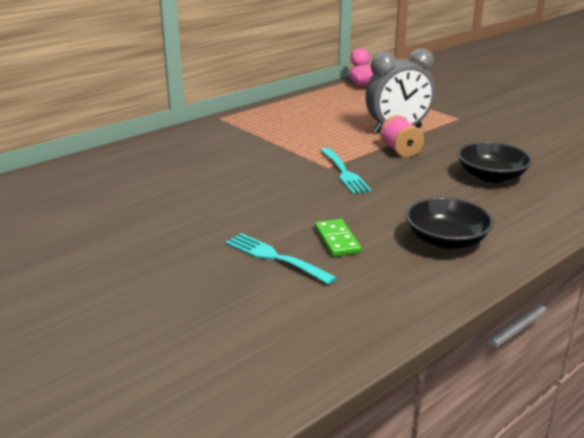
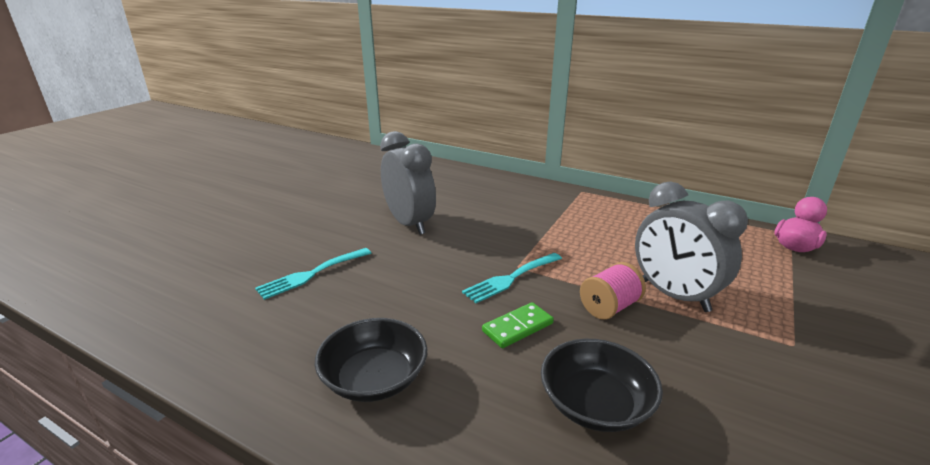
camera: 70 degrees right, 0 degrees up
(210, 198) = (409, 224): none -> grey clock
(275, 257) = (312, 274): turquoise fork -> turquoise fork turned 150 degrees counterclockwise
(337, 240) = (352, 300): green domino -> green domino (517, 327)

